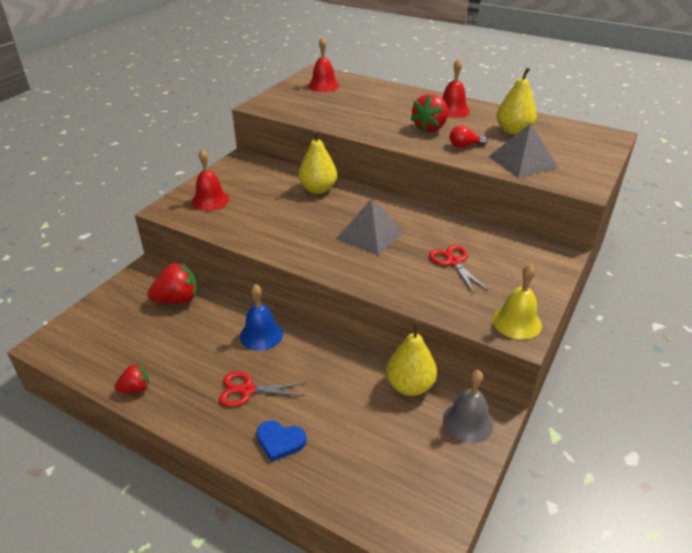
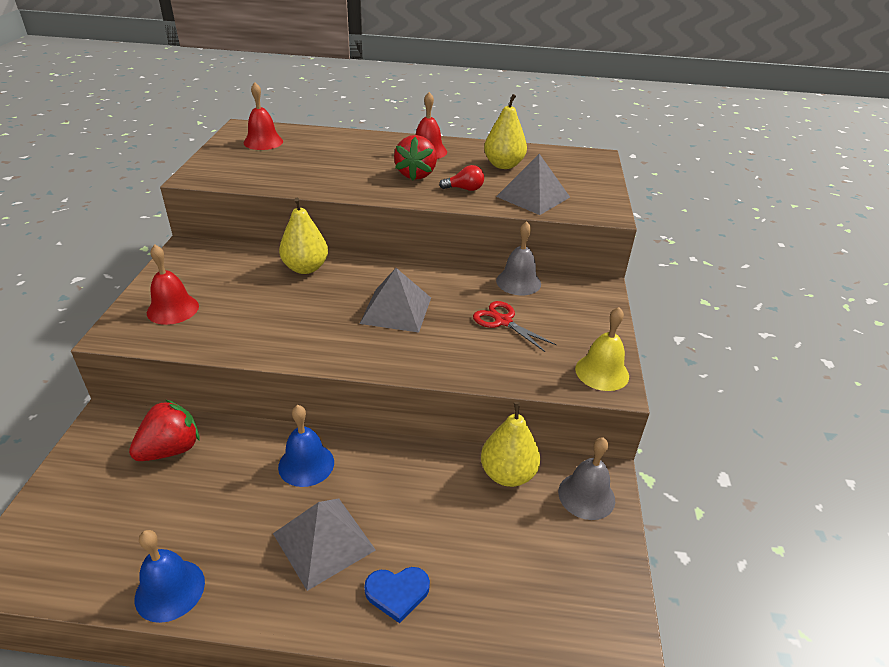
camera: 25 degrees left, 0 degrees up
(135, 388) = (170, 590): red strawberry -> blue bell
(247, 390) = (324, 541): red scissors -> grey pyramid
(464, 146) = (464, 189): red light bulb -> red light bulb turned 150 degrees counterclockwise
(486, 234) = (518, 282): none -> grey bell

